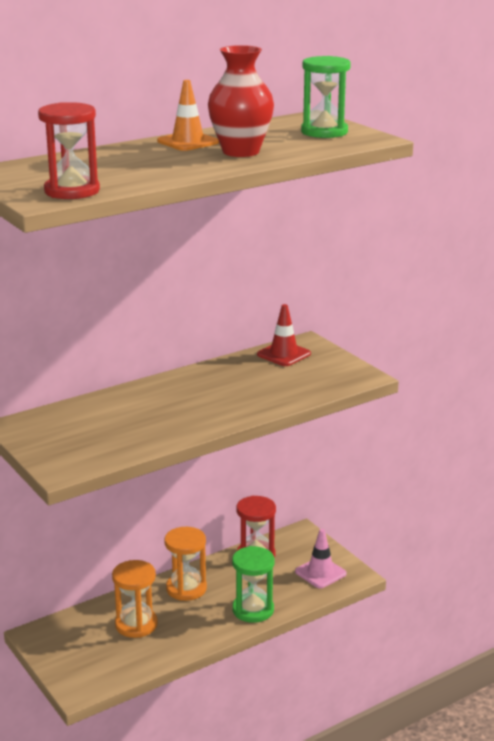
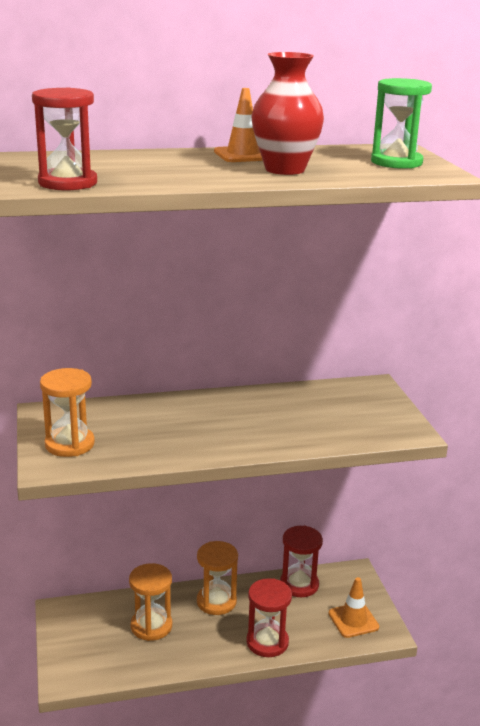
camera: 20 degrees right, 0 degrees up
(66, 447) = (69, 444): none -> orange hourglass
(253, 610) = (267, 642): green hourglass -> red hourglass
(284, 354) = (344, 393): red traffic cone -> none
(320, 573) = (353, 620): pink traffic cone -> orange traffic cone

